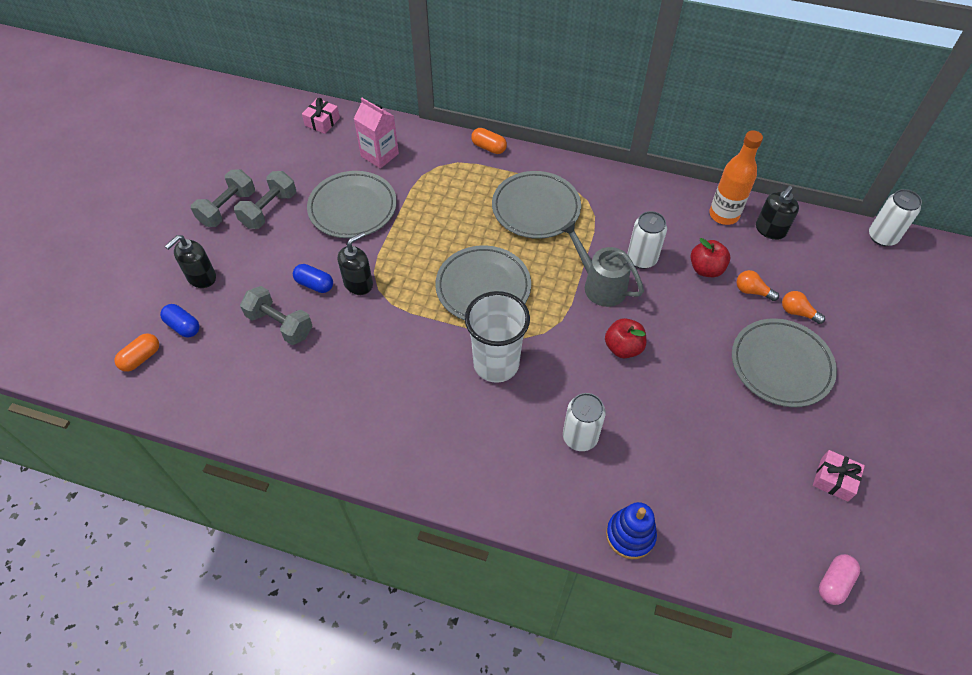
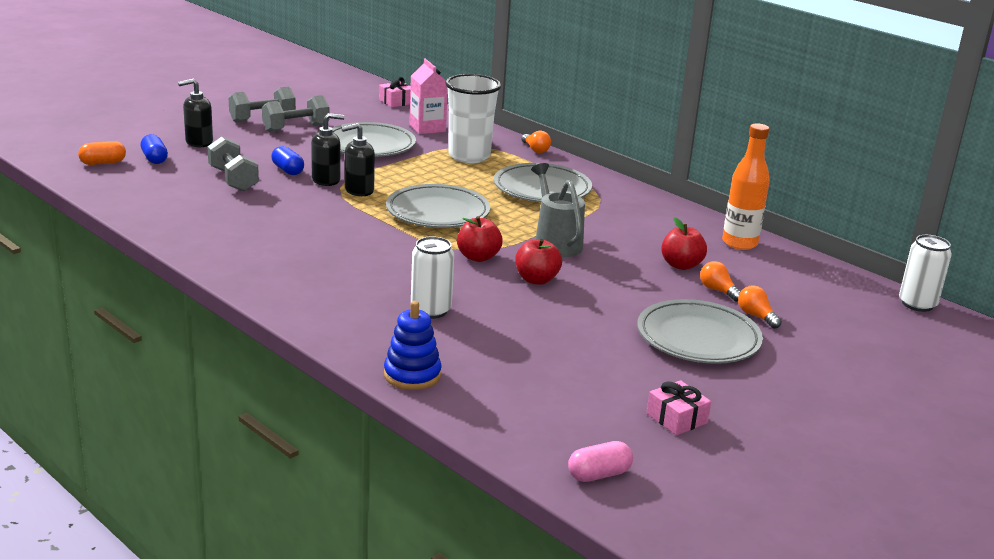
camera: 25 degrees right, 30 degrees down
(488, 147) = (535, 149): orange capsule -> orange light bulb
(496, 364) = (399, 251): white cup -> white cup (469, 156)
(560, 339) = (478, 257): none -> red apple
(642, 259) = (618, 241): white can -> none
(770, 230) = (783, 265): black soap dispenser -> black soap dispenser (358, 190)

